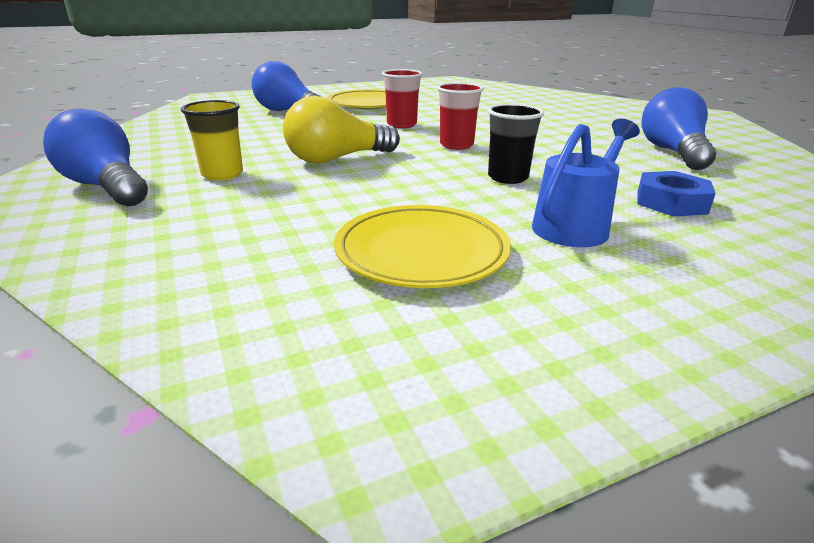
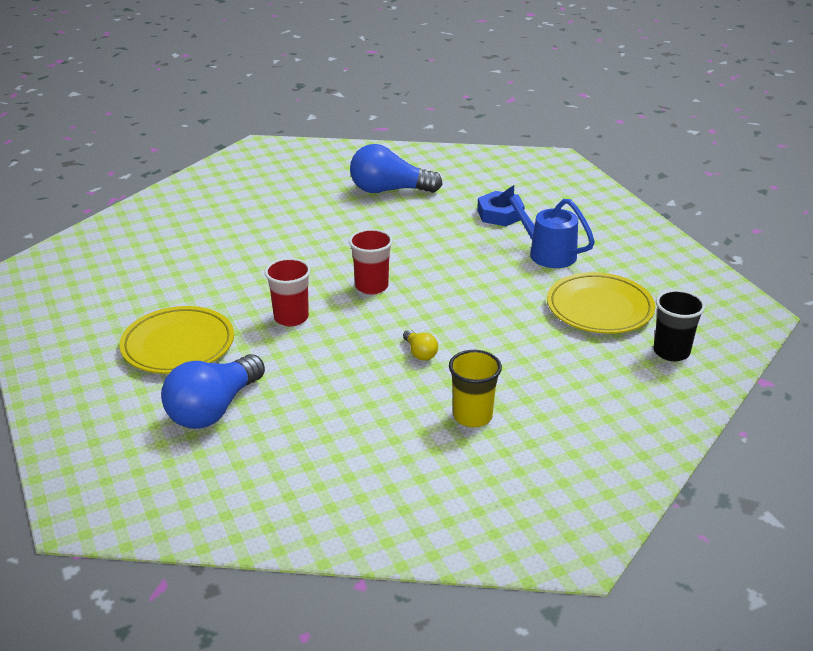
camera: 90 degrees left, 5 degrees up
(107, 187) = (519, 482): blue light bulb -> none
(337, 159) = (420, 353): yellow light bulb -> yellow light bulb, size x0.45
(508, 177) = (460, 268): black cup -> black cup (671, 352)

